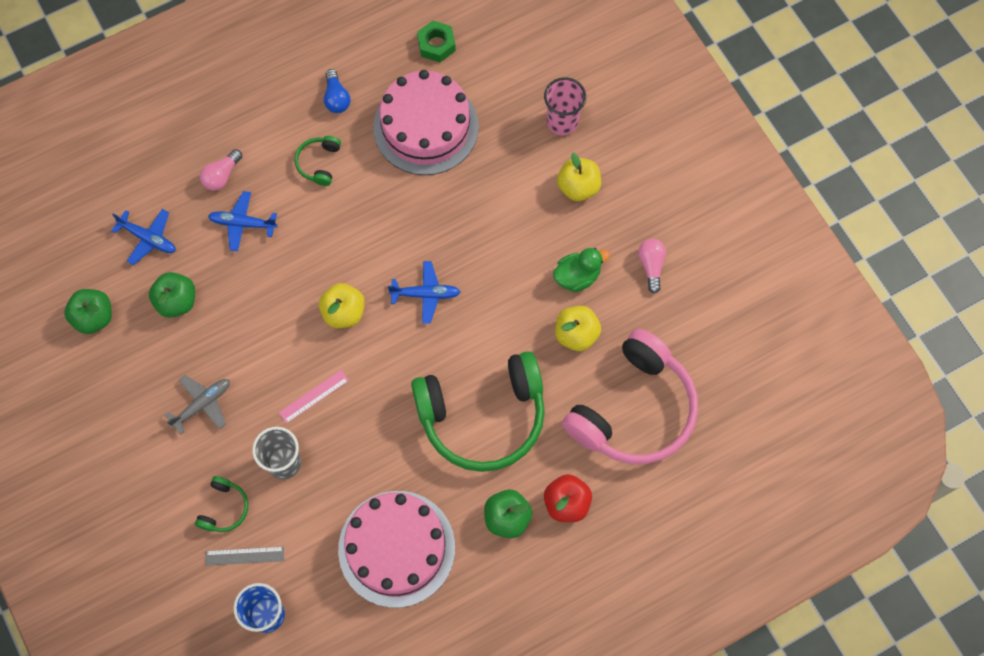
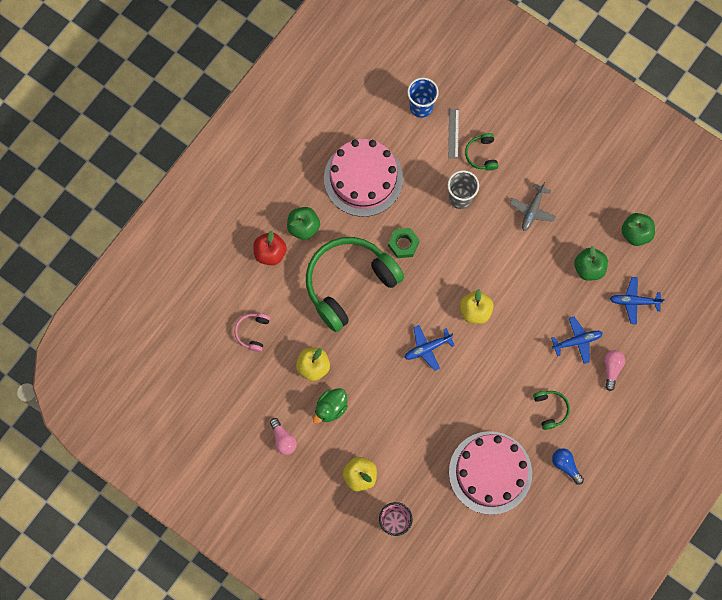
camera: 155 degrees right, 5 degrees up
(244, 556) = (453, 133): grey ruler -> grey ruler turned 60 degrees counterclockwise
(314, 396) = (464, 247): pink ruler -> none
(436, 45) = (516, 543): green nut -> green nut (403, 244)
(633, 409) = (253, 332): pink headphones -> pink headphones, size x0.41

